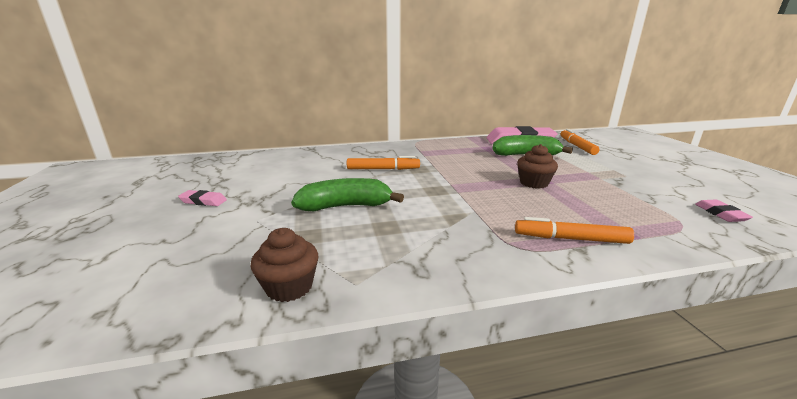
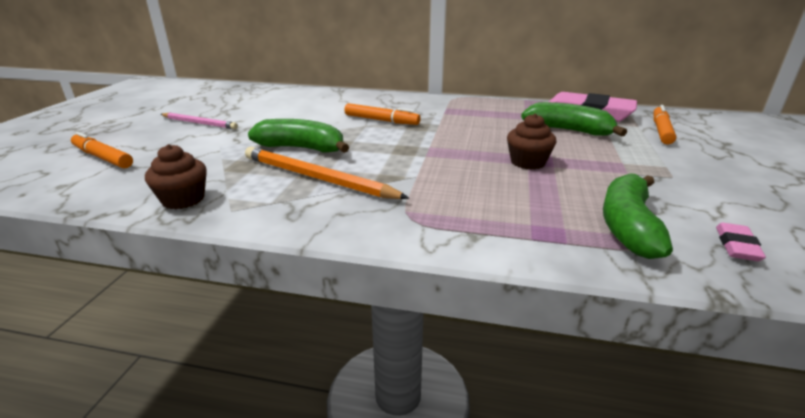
camera: 25 degrees right, 5 degrees up
(203, 201) = (199, 123): pink eraser -> pink pencil
(397, 231) = (317, 178): none -> orange pencil
(570, 239) = (478, 224): orange marker -> orange marker (103, 157)
(654, 215) = (628, 226): none -> green banana

